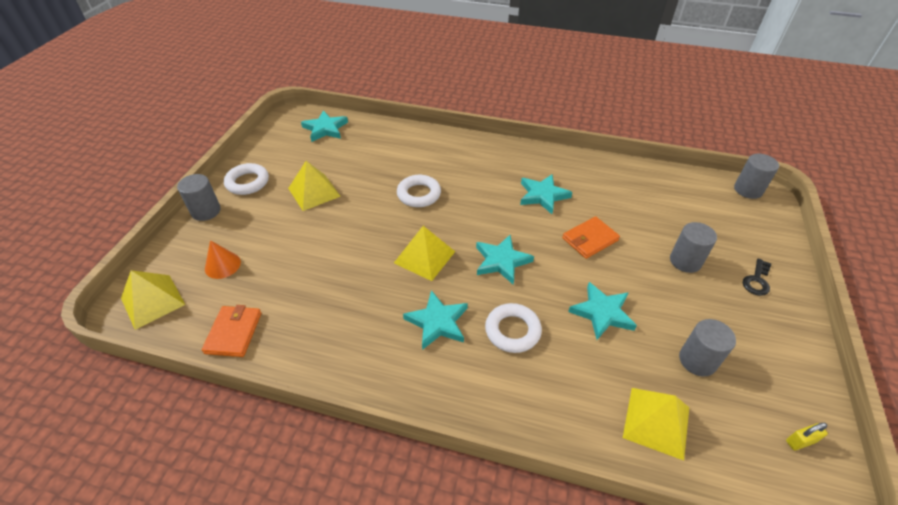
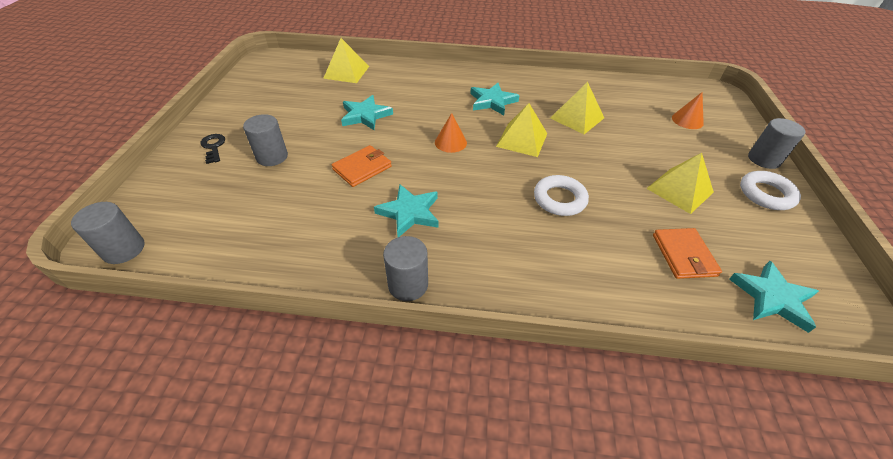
camera: 170 degrees right, 0 degrees up
(152, 301) = (707, 97): yellow pyramid -> yellow pyramid (577, 118)
(234, 332) = (630, 87): orange wallet -> orange wallet (684, 255)
(501, 261) = (450, 142): turquoise star -> orange cone
(512, 331) = (436, 101): white ring -> none
(697, 360) = (304, 97): grey cylinder -> grey cylinder (408, 284)
(757, 280) = (213, 147): black key -> black key turned 45 degrees counterclockwise
(800, 441) = (264, 71): yellow padlock -> none

